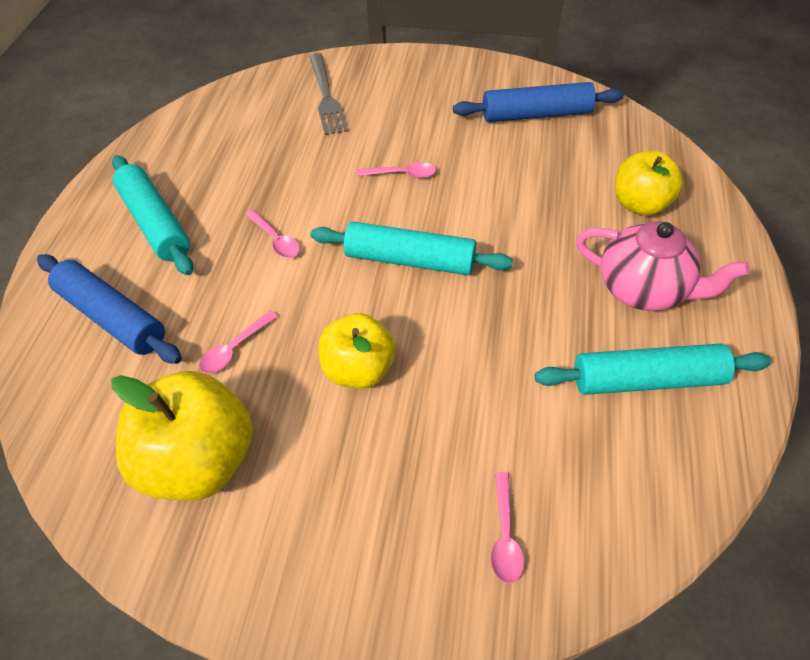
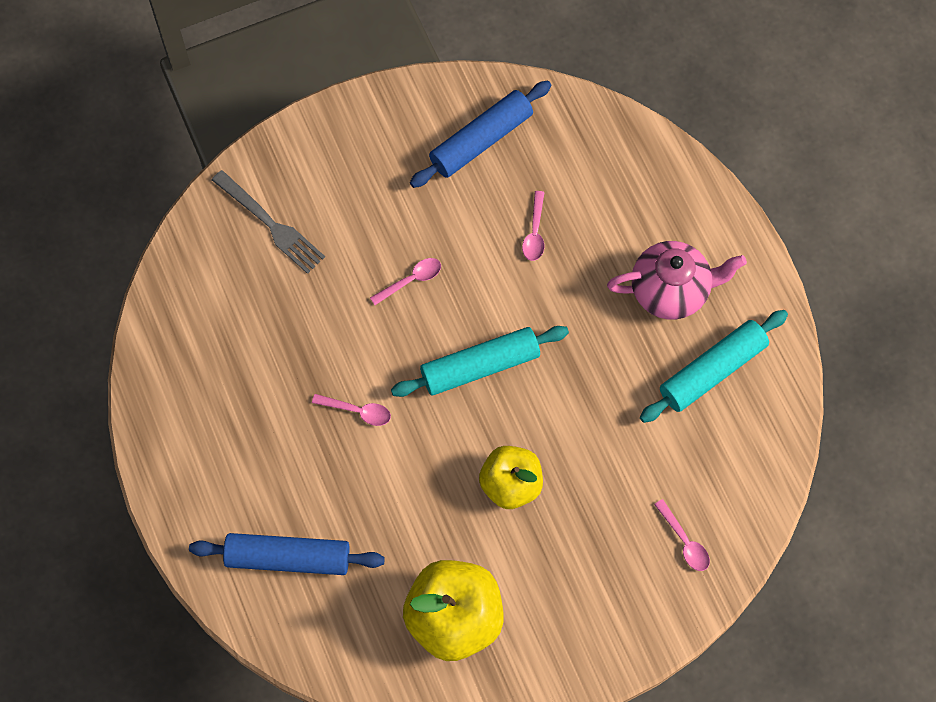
camera: 35 degrees left, 15 degrees up
(155, 223) = (239, 456): turquoise rolling pin -> none
(235, 348) = (407, 524): pink spoon -> pink spoon (535, 232)
(640, 204) = (625, 202): yellow apple -> none

